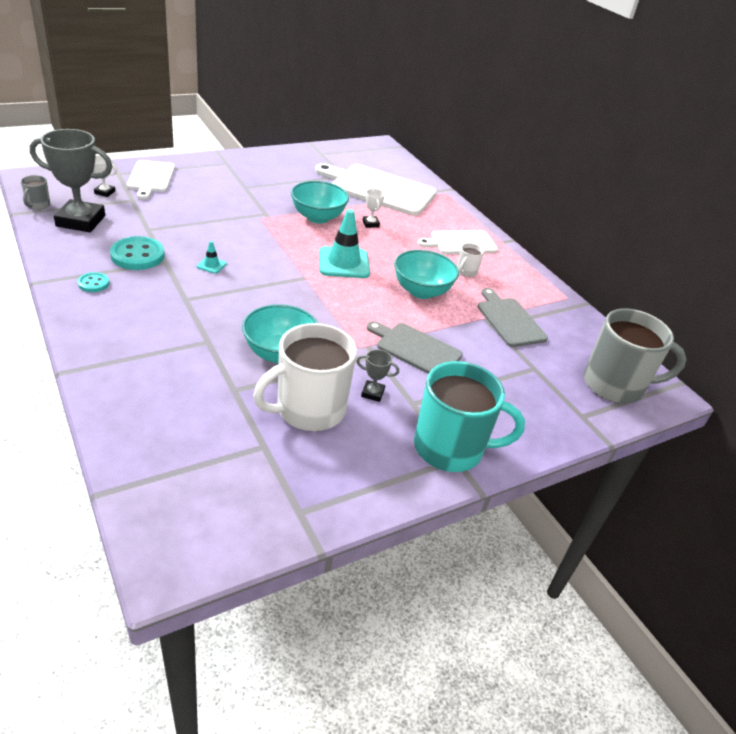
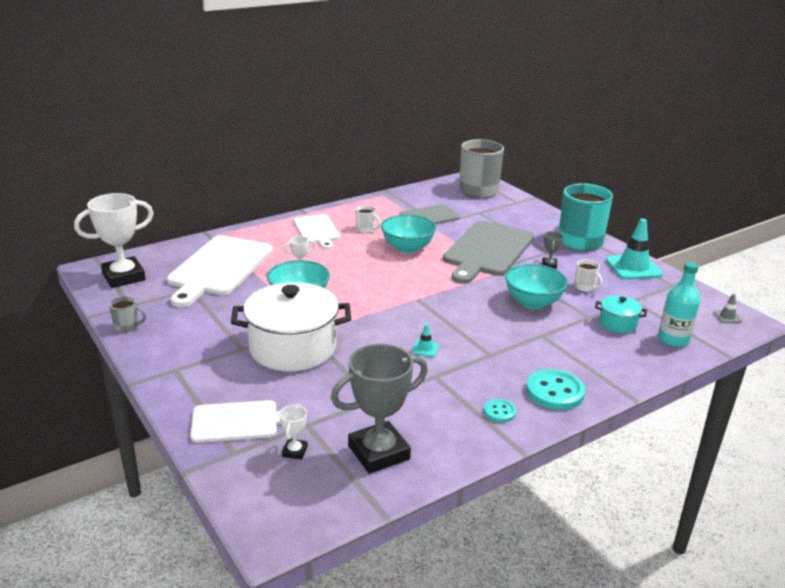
camera: 90 degrees left, 10 degrees down
(38, 205) = (353, 501): grey mug -> grey mug (127, 326)
(81, 221) = (378, 452): grey trophy -> grey trophy turned 60 degrees clockwise
(137, 255) = (432, 395): turquoise button -> turquoise button (555, 392)
(155, 451) = (673, 339): none -> turquoise bottle
(189, 542) = (727, 317): none -> grey traffic cone
(211, 411) = (617, 323): none -> turquoise pot
(238, 206) = (293, 348): none -> white pot
(309, 410) = (585, 287): white mug -> white mug, size x0.43
(344, 263) = (382, 282): turquoise traffic cone -> turquoise traffic cone (633, 267)
(367, 154) = (124, 277): none -> white trophy
(415, 349) = (487, 250): grey cutting board -> grey cutting board, size x1.70

